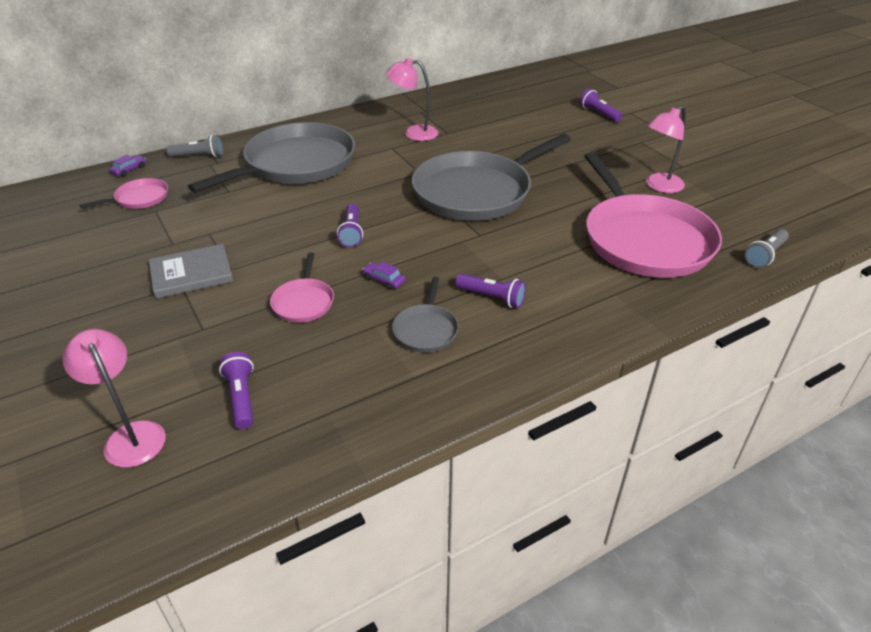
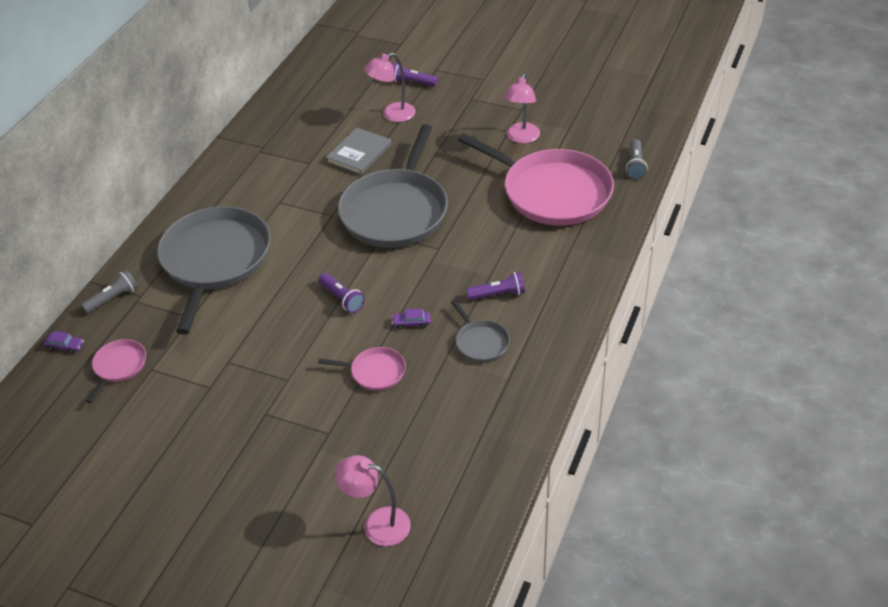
camera: 35 degrees left, 5 degrees up
(129, 170) = (65, 346): purple car -> purple car turned 105 degrees clockwise
(191, 274) = (261, 401): grey book -> grey book (359, 153)
(241, 398) = (417, 458): purple flashlight -> none
(303, 302) = (375, 372): pink pan -> pink pan turned 45 degrees counterclockwise
(413, 133) = (280, 177): pink lamp -> pink lamp (392, 115)

